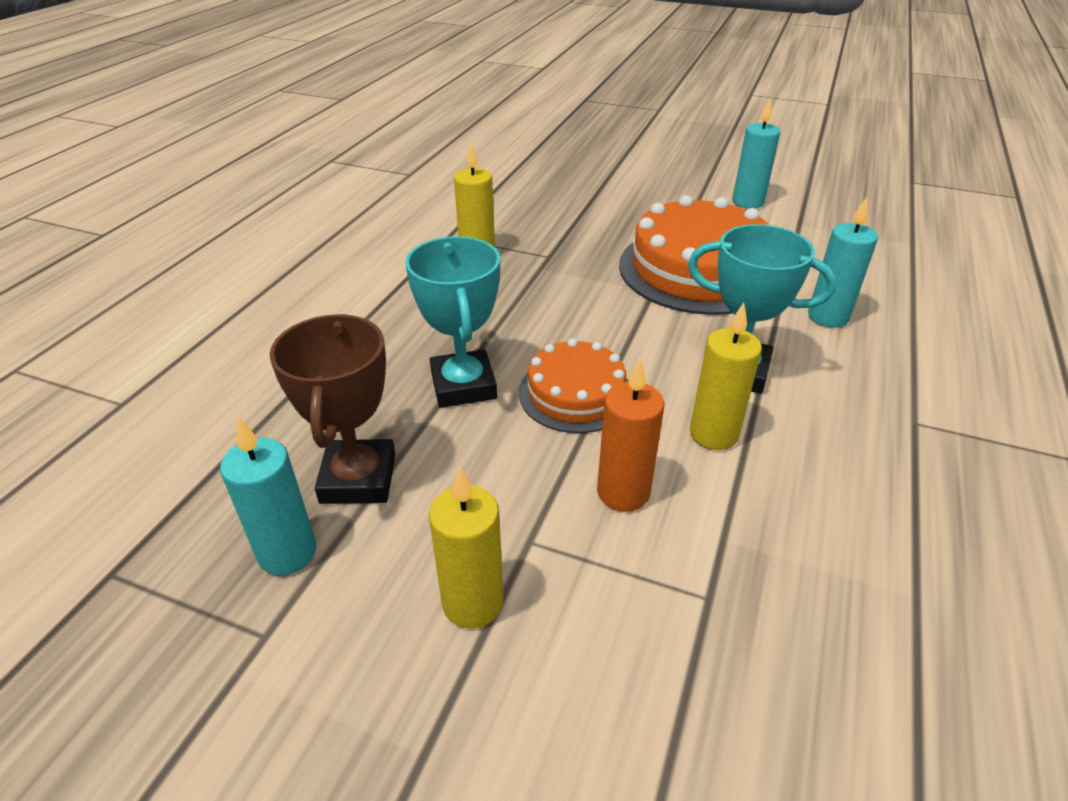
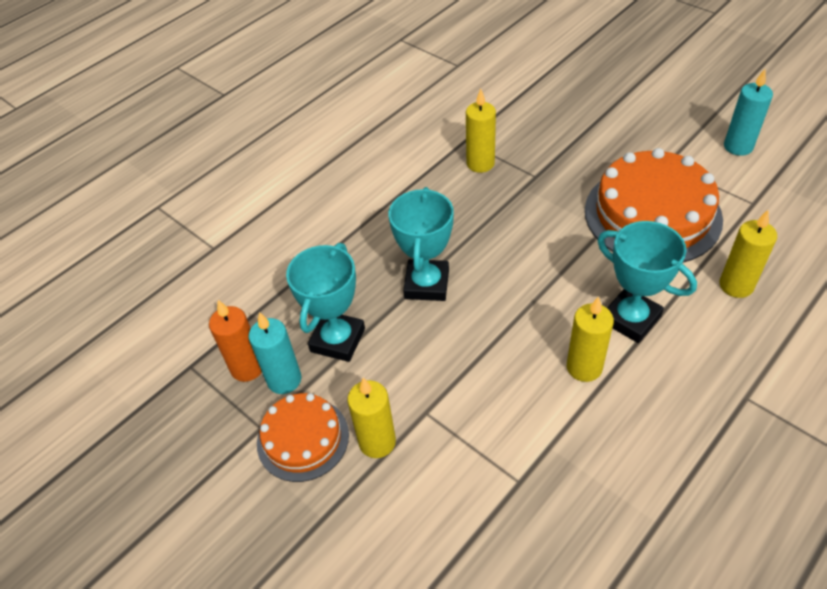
camera: 25 degrees right, 10 degrees up
(358, 478) = (338, 340): brown trophy -> turquoise trophy
(575, 393) = (501, 310): orange cake -> orange cake (303, 438)
(623, 492) = (499, 395): orange candle -> orange candle (247, 368)
(828, 317) = (736, 285): turquoise candle -> yellow candle

